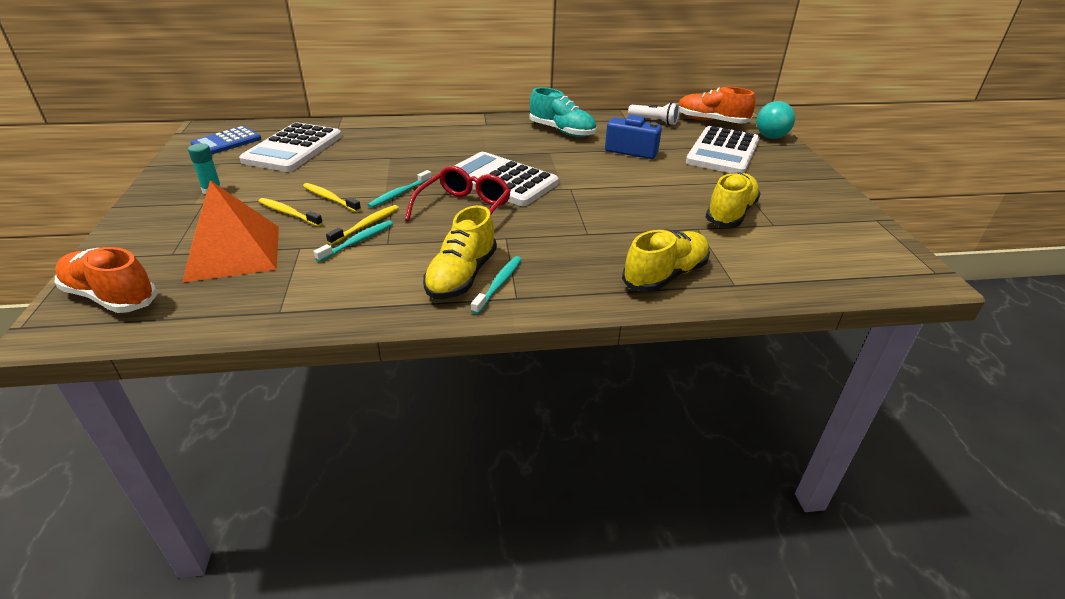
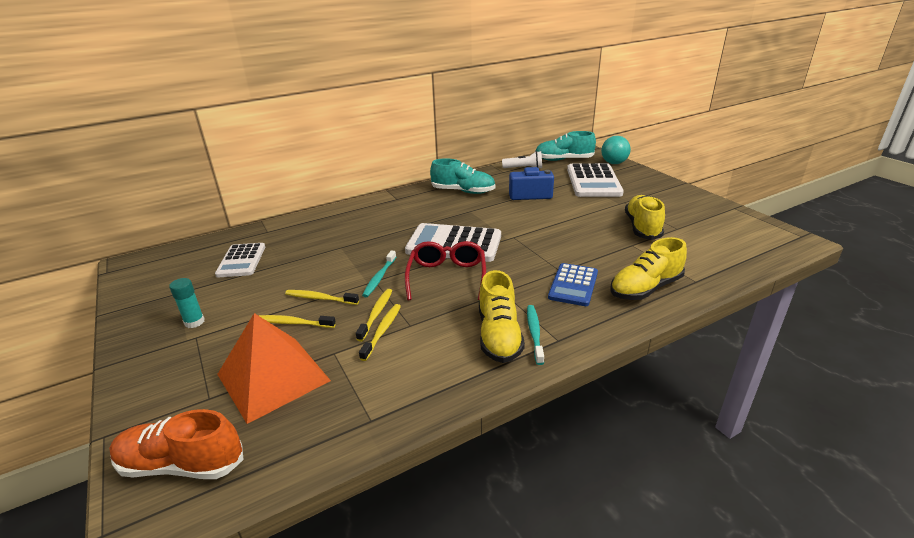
camera: 20 degrees left, 5 degrees down
(227, 142) = (166, 270): blue calculator -> blue calculator (573, 285)
(293, 149) = (241, 261): white calculator -> white calculator, size x0.63
(358, 241) = (382, 331): turquoise toothbrush -> yellow toothbrush
(665, 275) = (645, 288): yellow shoe -> yellow shoe turned 150 degrees counterclockwise
(711, 121) = (563, 160): orange shoe -> turquoise shoe

